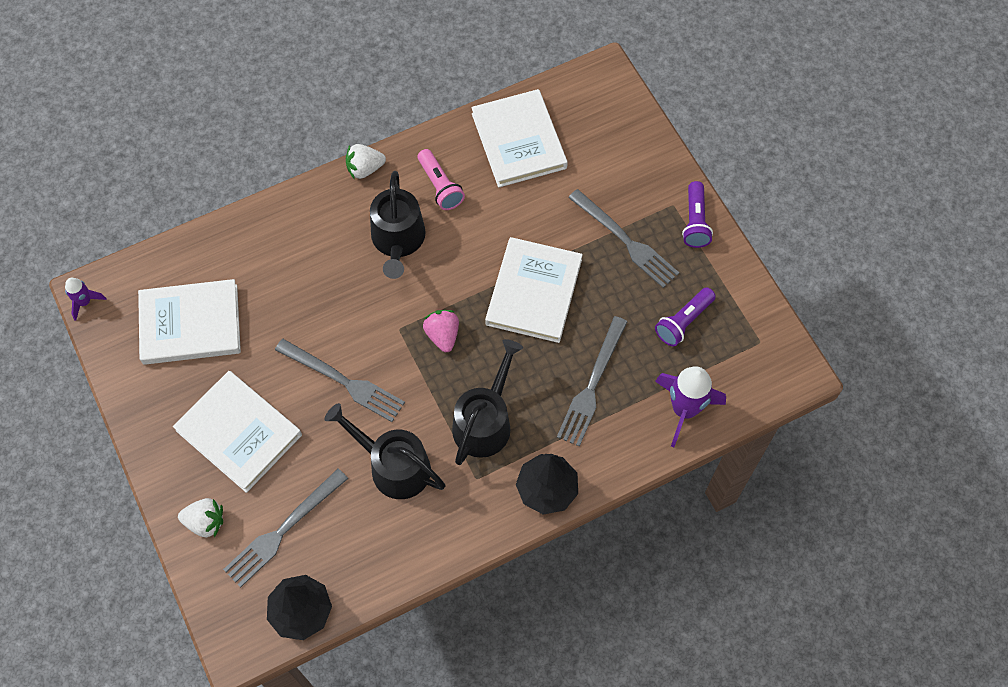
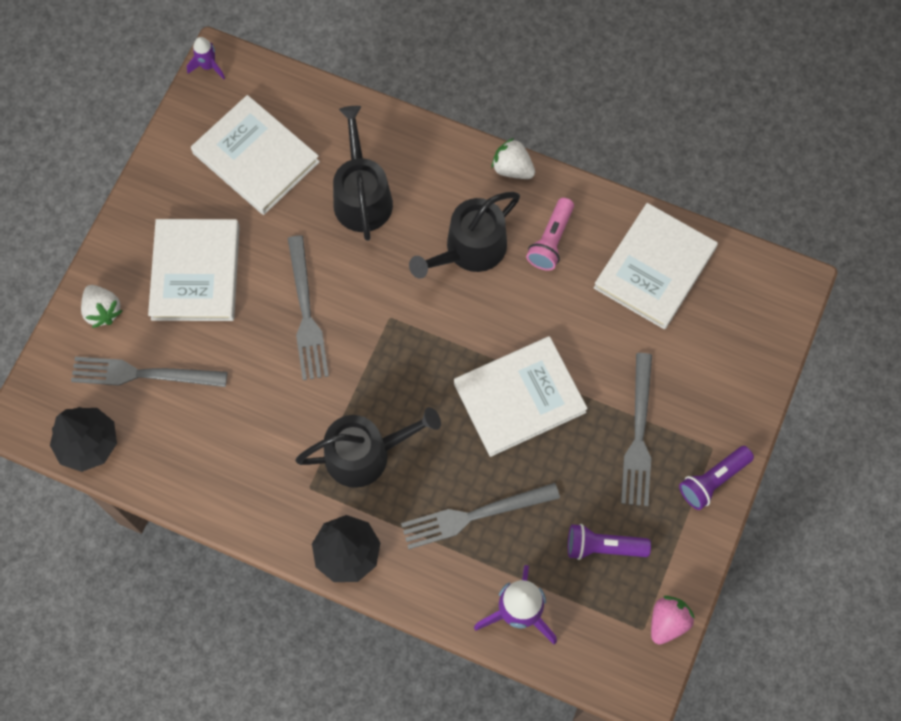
camera: 50 degrees right, 5 degrees up
(393, 466) = (265, 413): black watering can -> black watering can (362, 196)
(442, 335) = (414, 356): pink strawberry -> pink strawberry (667, 622)

